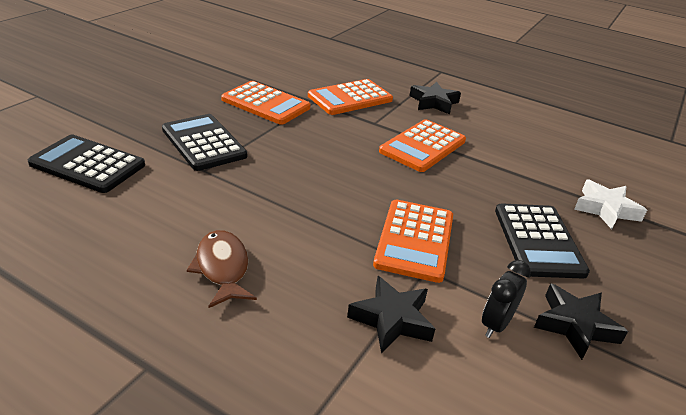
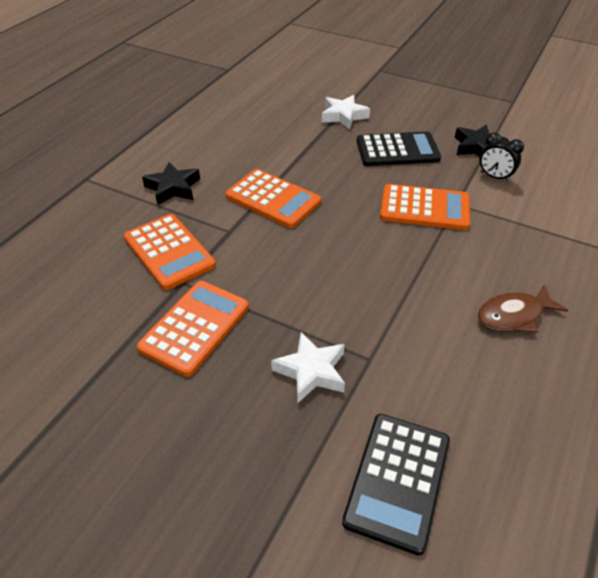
camera: 90 degrees left, 10 degrees up
(204, 143) = (311, 371): black calculator -> white star
(392, 319) = (516, 220): black star -> none

